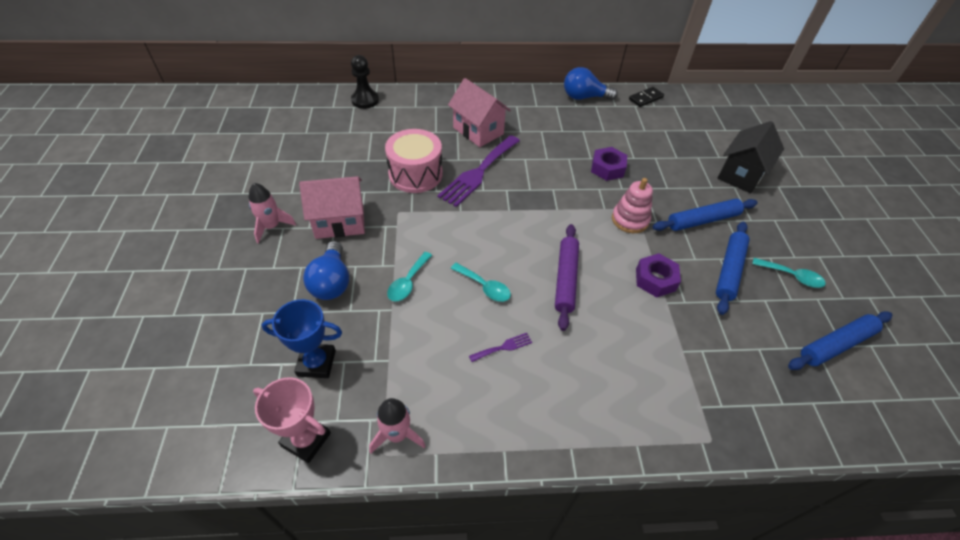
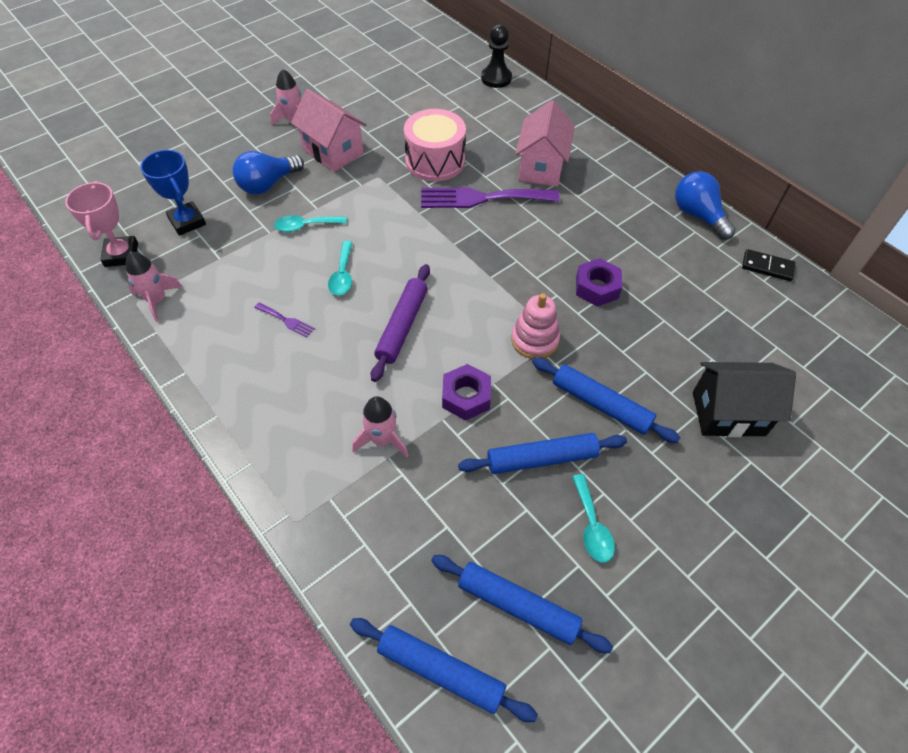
camera: 55 degrees right, 5 degrees up
(566, 279) = (402, 326): purple rolling pin -> purple rolling pin turned 45 degrees counterclockwise
(665, 346) = (382, 439): none -> pink rocket
(871, 413) = (440, 670): none -> blue rolling pin

